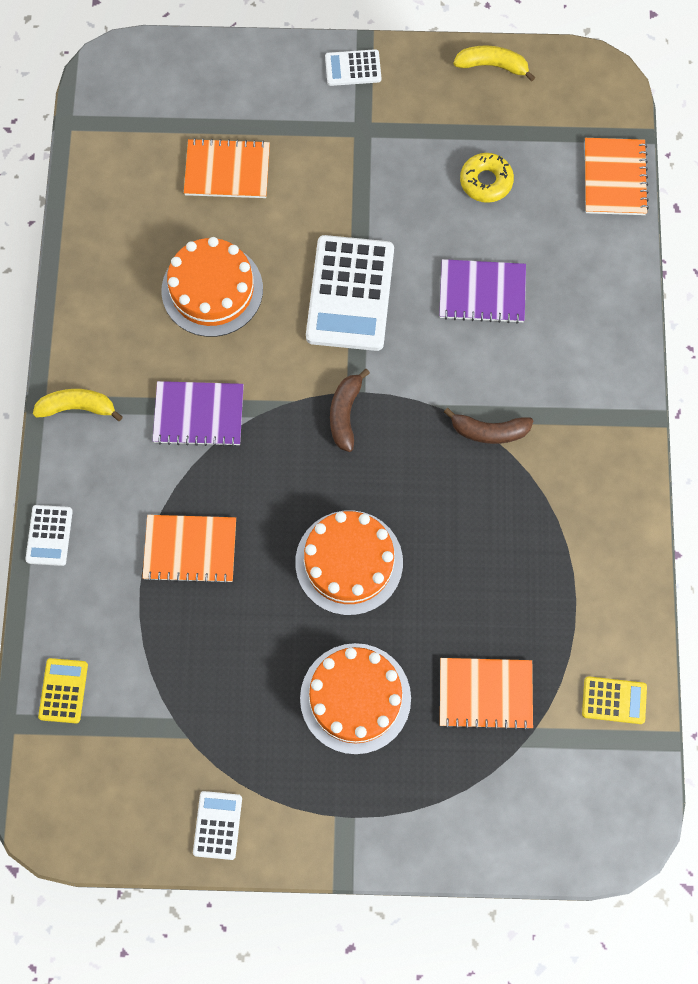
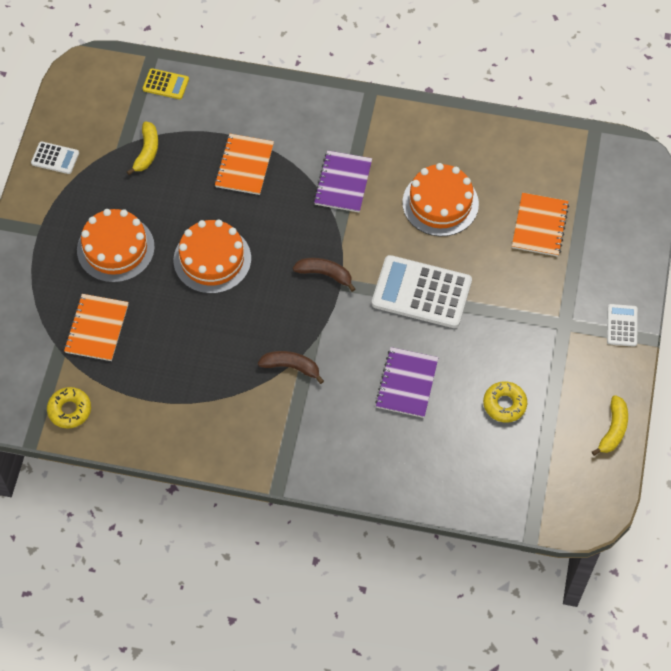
camera: 100 degrees right, 10 degrees down
(49, 535) = (273, 86): white calculator -> none
(77, 407) = (363, 111): yellow banana -> yellow banana (147, 152)
(489, 431) = (291, 367): brown banana -> brown banana turned 90 degrees clockwise
(614, 178) = (494, 503): orange notebook -> none
(614, 700) = (69, 410): yellow calculator -> yellow donut

